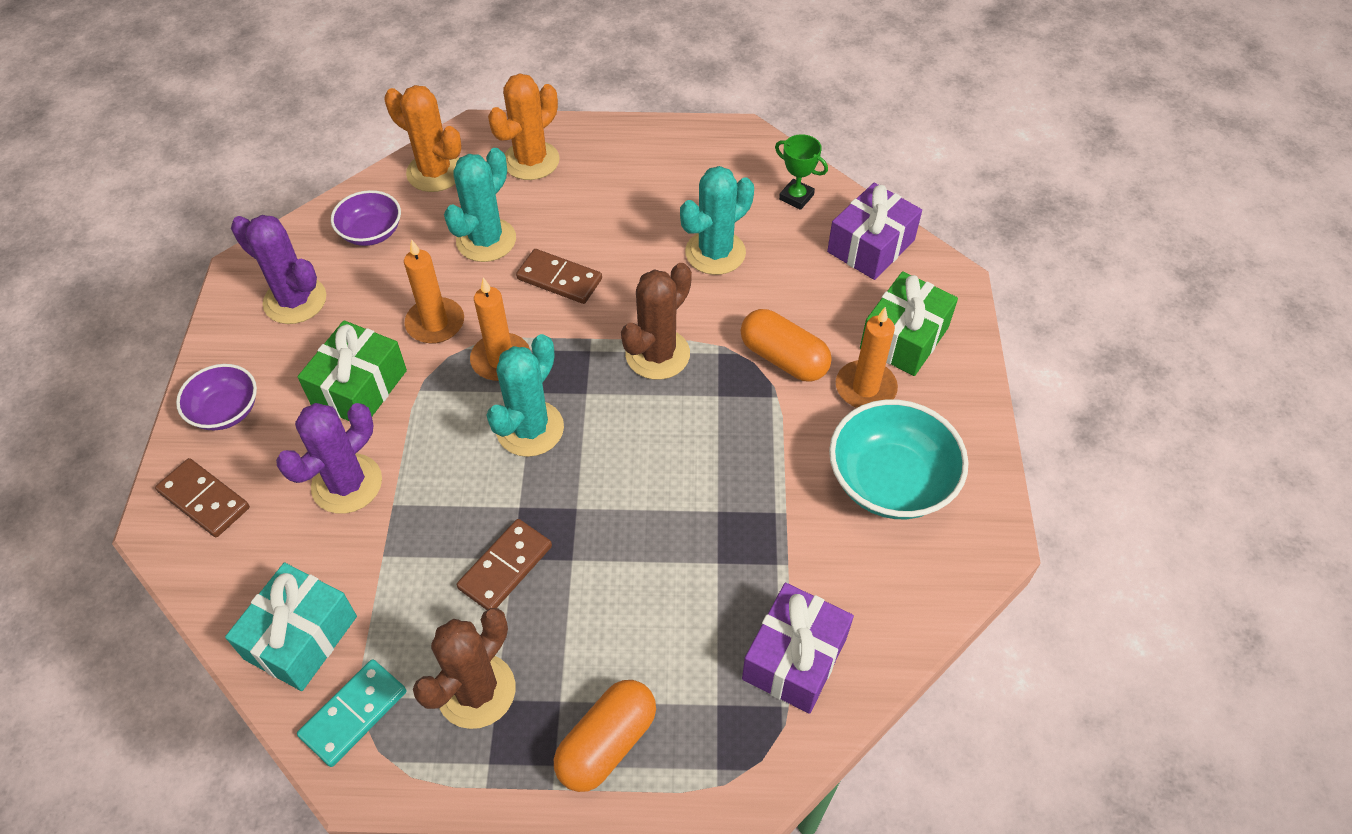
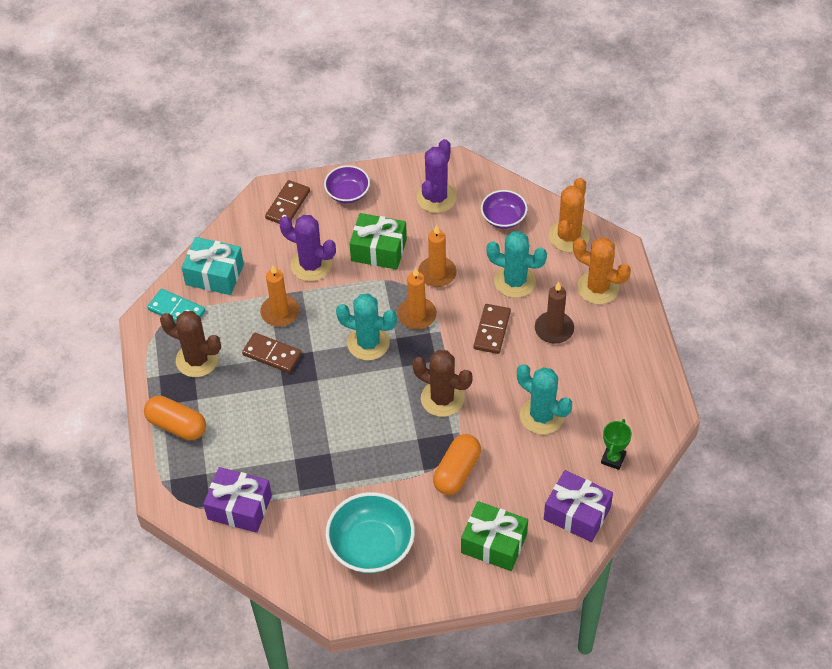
camera: 80 degrees right, 0 degrees up
(581, 215) = (554, 329): none -> brown candle
(865, 388) = (443, 524): orange candle -> orange candle (280, 312)

